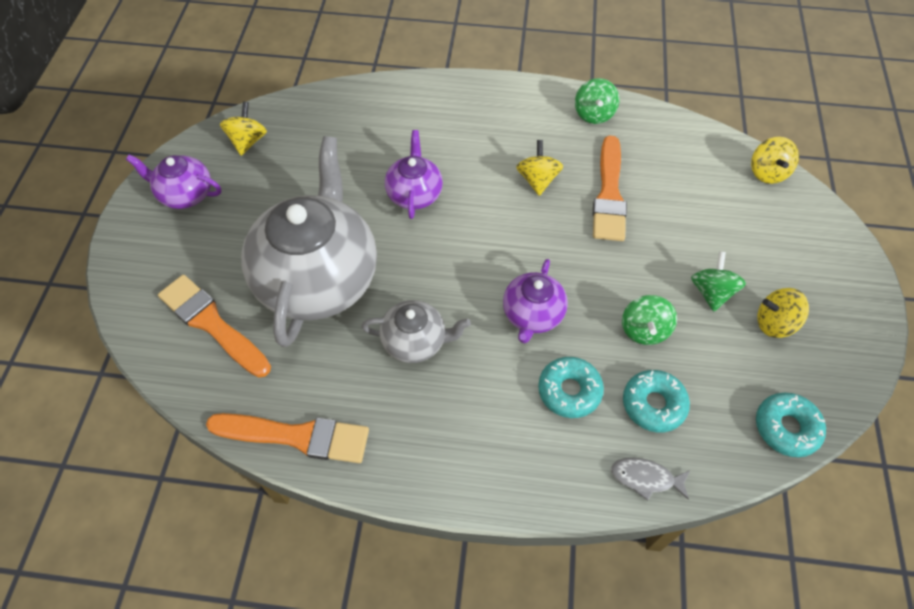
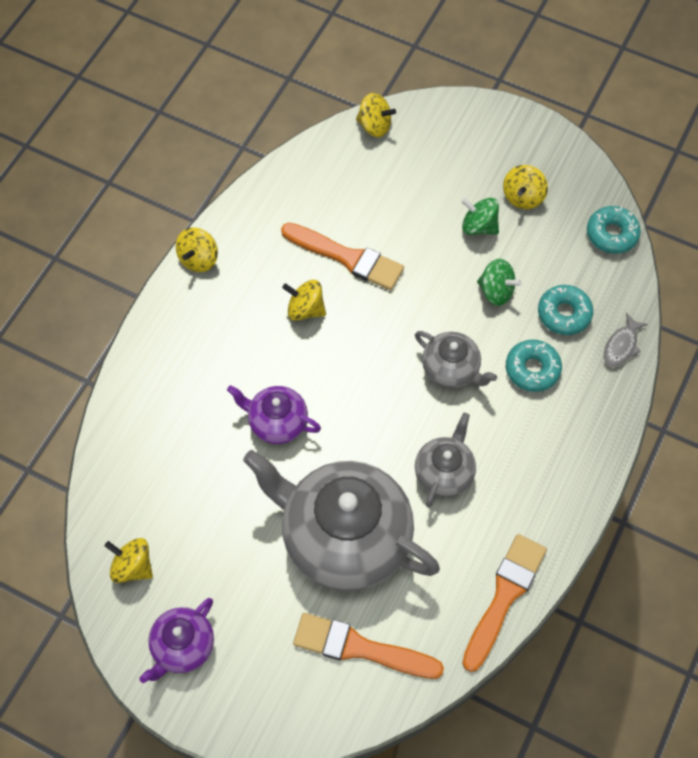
camera: 70 degrees left, 5 degrees up
(212, 324) = (360, 648): orange brush -> orange brush turned 45 degrees clockwise
(532, 315) = (451, 369): purple teapot -> grey teapot
(547, 94) = (198, 259): none -> yellow spinning top
(594, 114) = (244, 229): green spinning top -> none

